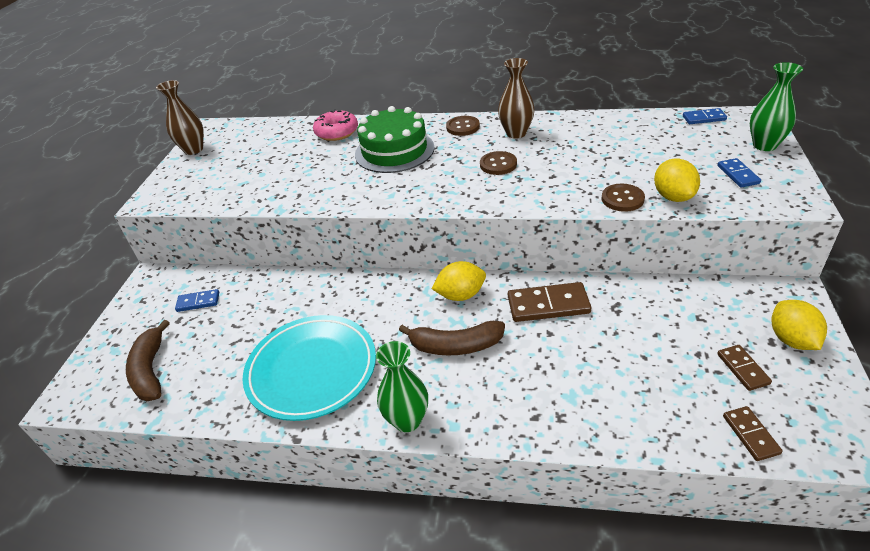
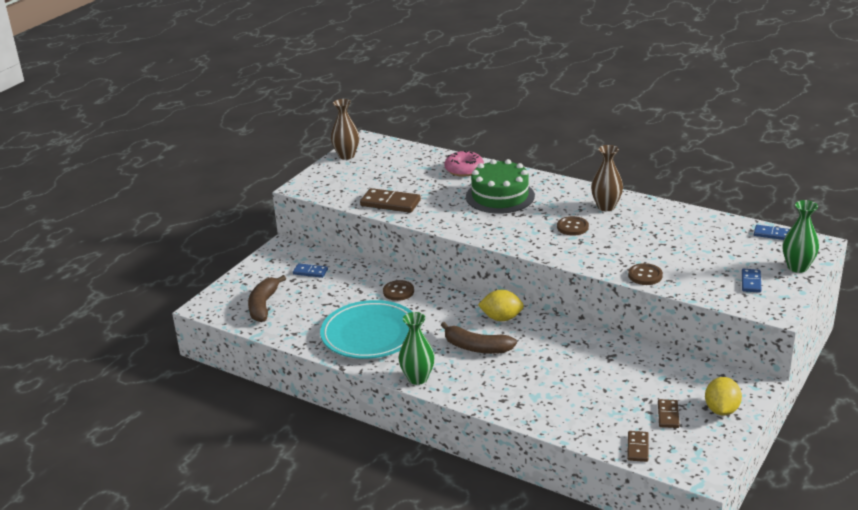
camera: 20 degrees right, 10 degrees down
(463, 127) = (567, 191): brown button -> brown button (398, 291)
(548, 305) = (561, 341): brown domino -> brown domino (390, 203)
(673, 197) = (684, 284): yellow lemon -> none

